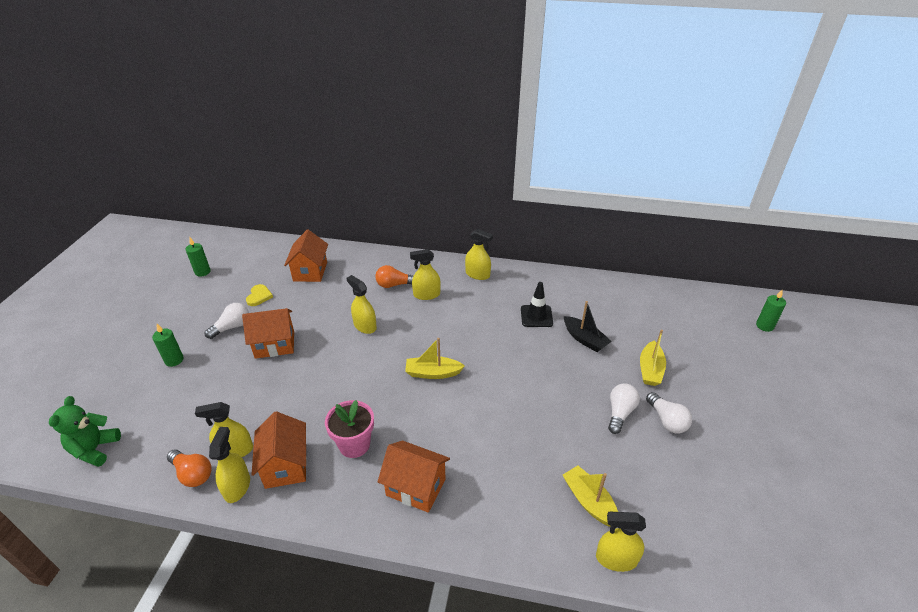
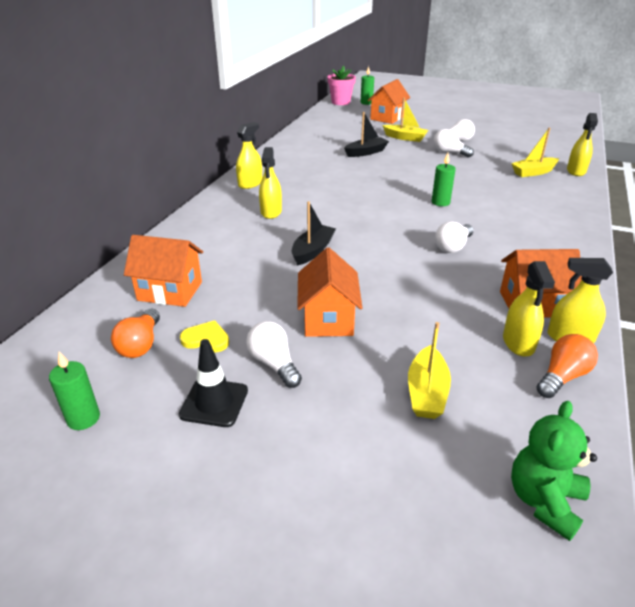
camera: 80 degrees left, 5 degrees down
(95, 449) = (544, 501): green teddy bear -> green teddy bear turned 105 degrees clockwise
(174, 360) = (339, 426): green candle -> green candle (440, 202)
(354, 444) = (496, 262): pink flower pot -> pink flower pot (340, 102)
(365, 326) = (312, 251): yellow spray bottle -> black boat
(379, 413) = (453, 247): none -> white light bulb
(394, 285) = (241, 229): orange light bulb -> orange light bulb (141, 344)
(416, 487) = (539, 233): orange house -> orange house (387, 118)
(433, 373) = (398, 217): yellow boat -> yellow boat (426, 392)
(536, 316) = (329, 165): black traffic cone -> black traffic cone (214, 402)

